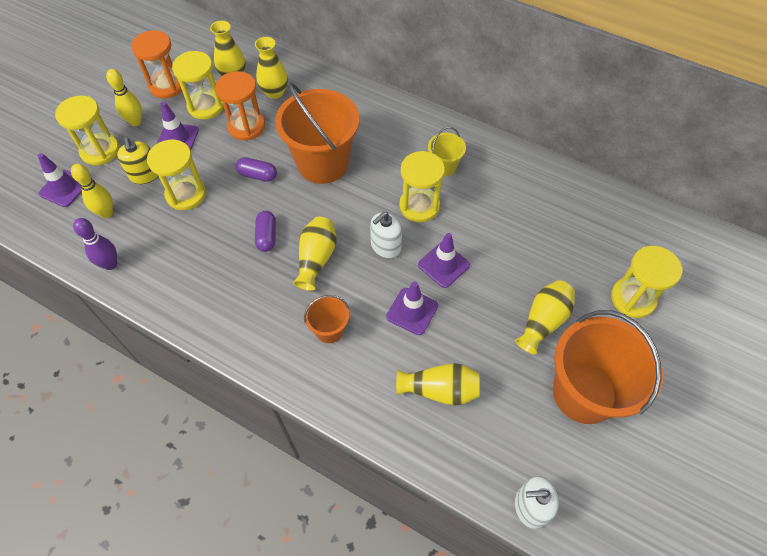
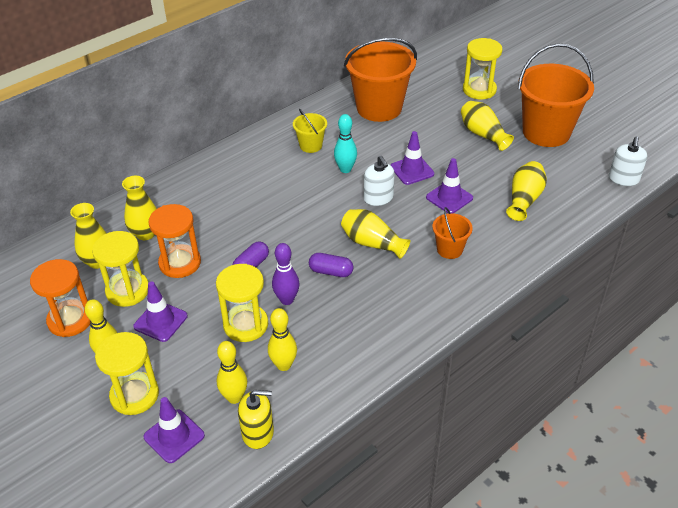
camera: 70 degrees left, 15 degrees down
(110, 264) = (308, 400): purple bowling pin -> purple bowling pin (287, 300)
(145, 175) = (198, 356): yellow soap dispenser -> yellow soap dispenser (258, 433)
(146, 235) = (283, 365): none -> yellow bowling pin
(323, 163) = (263, 217): orange bucket -> orange bucket (379, 108)
(419, 206) = (345, 169): yellow hourglass -> turquoise bowling pin

